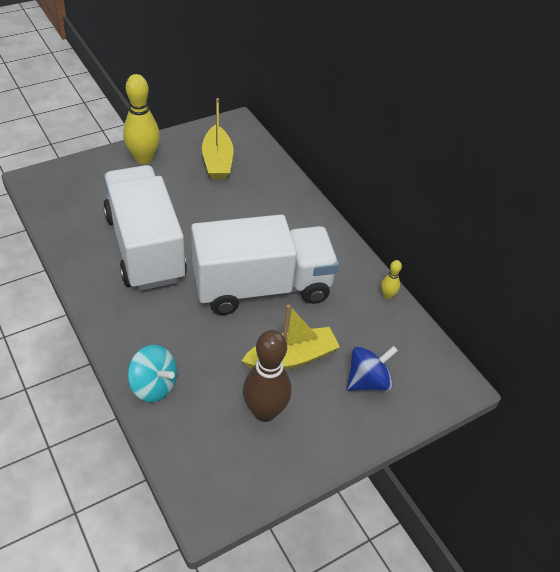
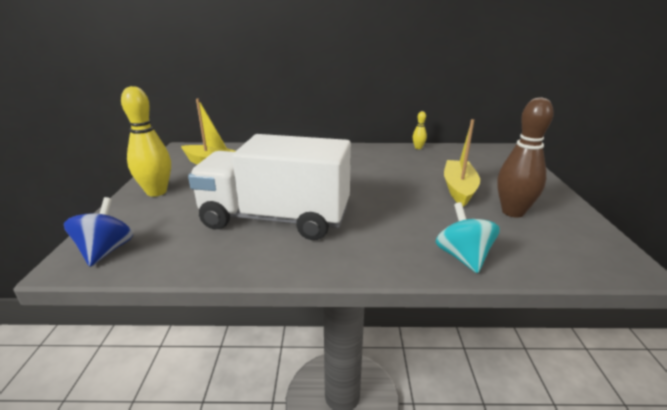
camera: 55 degrees left, 20 degrees down
(153, 385) = (463, 257): turquoise spinning top -> turquoise spinning top turned 75 degrees counterclockwise
(262, 287) = (376, 182): white truck -> none
(367, 381) = (493, 171): blue spinning top -> blue spinning top (106, 251)

